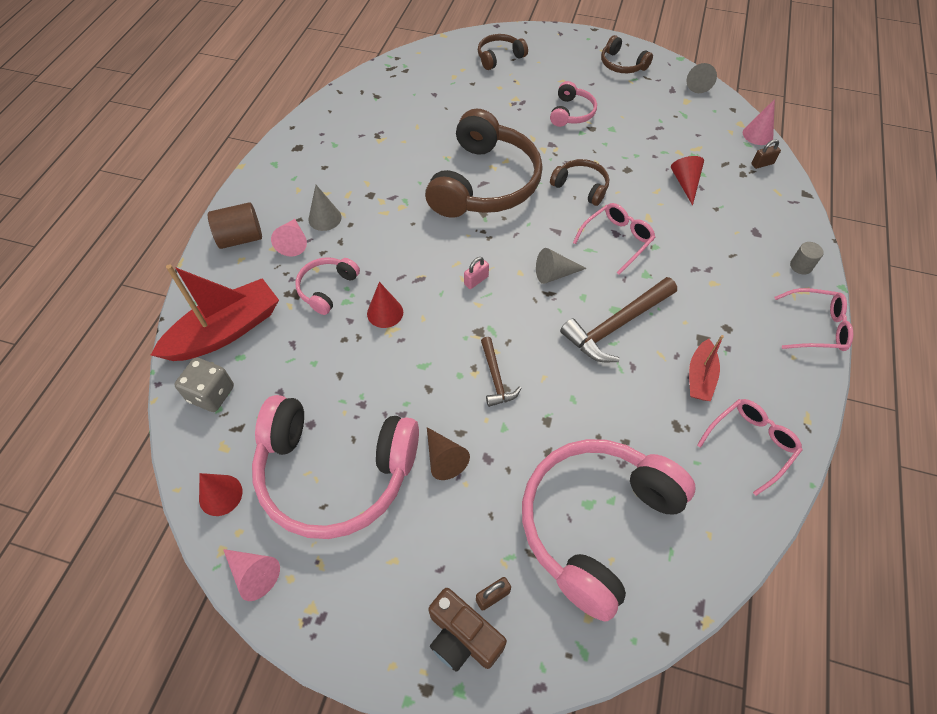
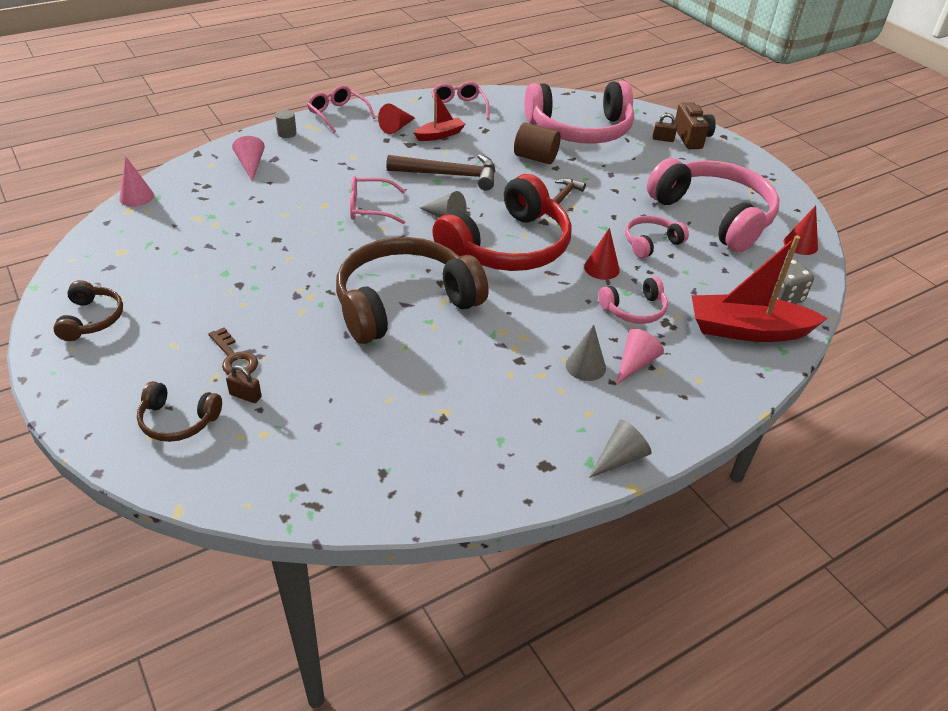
camera: 140 degrees left, 15 degrees down
(241, 238) = (686, 400): brown cylinder -> brown cylinder (535, 158)
(254, 574) = (795, 206): pink cone -> pink cone (250, 165)
(444, 458) = (637, 186): brown cone -> none
(476, 280) = (508, 246): pink padlock -> red headphones
(523, 94) = (234, 357): none -> brown key
(571, 113) = (229, 308): pink headphones -> pink headphones (651, 243)
(581, 187) = (333, 251): brown headphones -> none
(685, 183) = (256, 205): red cone -> red cone (396, 127)
(697, 83) = (79, 257): grey cone -> grey cone (619, 458)
(750, 444) = (458, 108): pink glasses -> pink glasses turned 75 degrees clockwise
(762, 164) = (180, 182): brown padlock -> brown padlock (245, 396)

